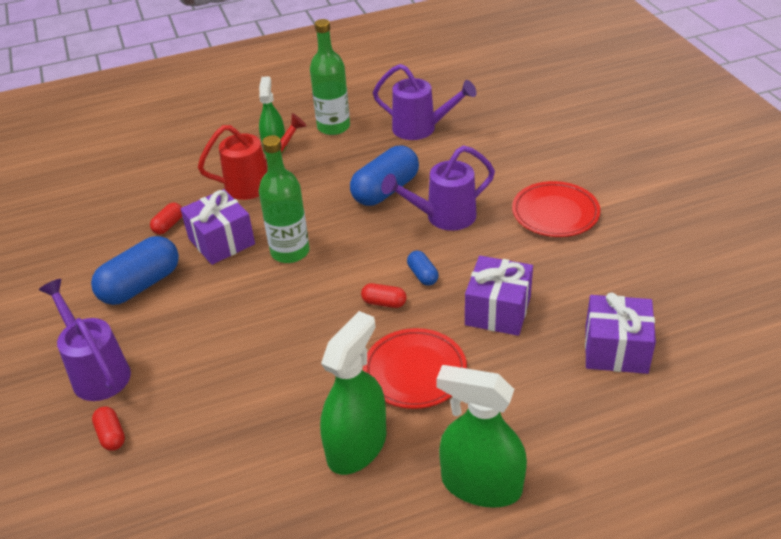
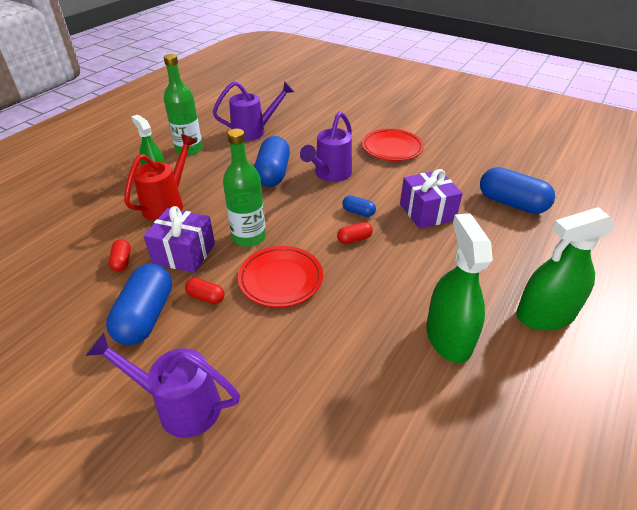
camera: 40 degrees left, 0 degrees up
(111, 435) = (254, 450): red capsule -> red capsule (206, 297)
(415, 372) = (425, 271): red plate -> red plate (281, 279)
(616, 349) = (511, 203): purple gift -> blue capsule

